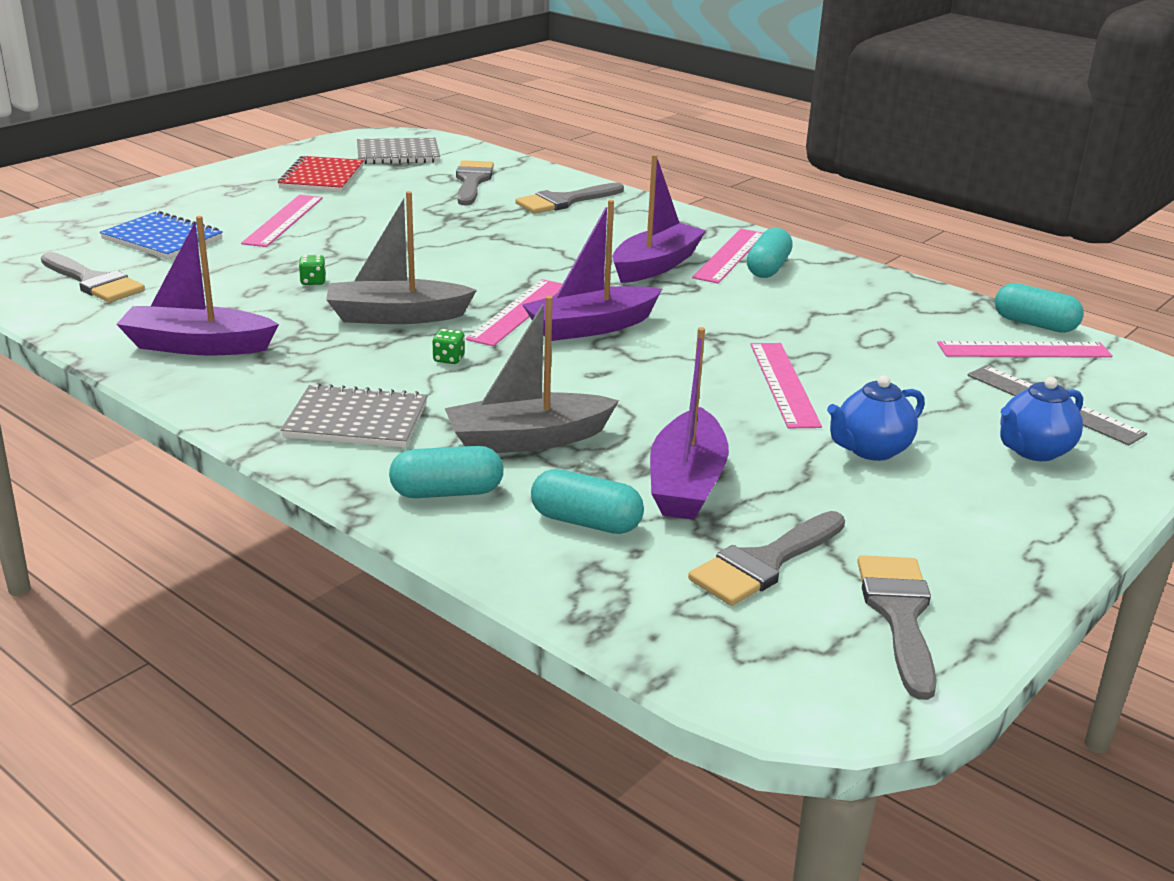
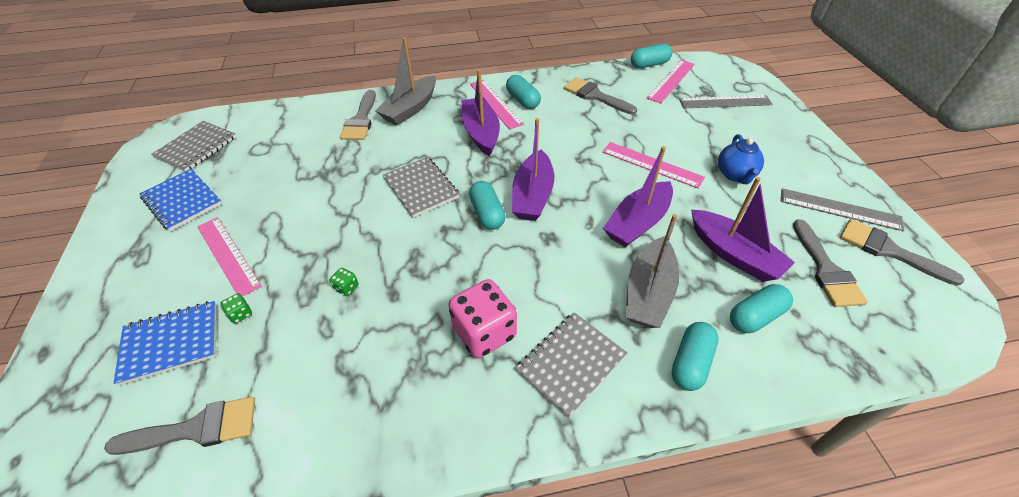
camera: 50 degrees left, 20 degrees up
(198, 346) = (385, 405): purple boat -> purple boat (637, 223)
(321, 177) = (182, 201): red notebook -> blue notebook
(341, 363) = (484, 332): none -> pink dice
(397, 316) = (441, 270): grey boat -> grey boat (410, 109)
(449, 359) = (522, 276): green dice -> green dice (241, 314)
(472, 181) = (285, 139): grey brush -> grey brush (595, 96)
(505, 266) = (421, 188): none -> grey notebook
(519, 312) = (487, 213): pink ruler -> turquoise capsule
(937, 554) = (839, 209): none -> grey ruler
(1033, 451) = (762, 131): blue teapot -> none

